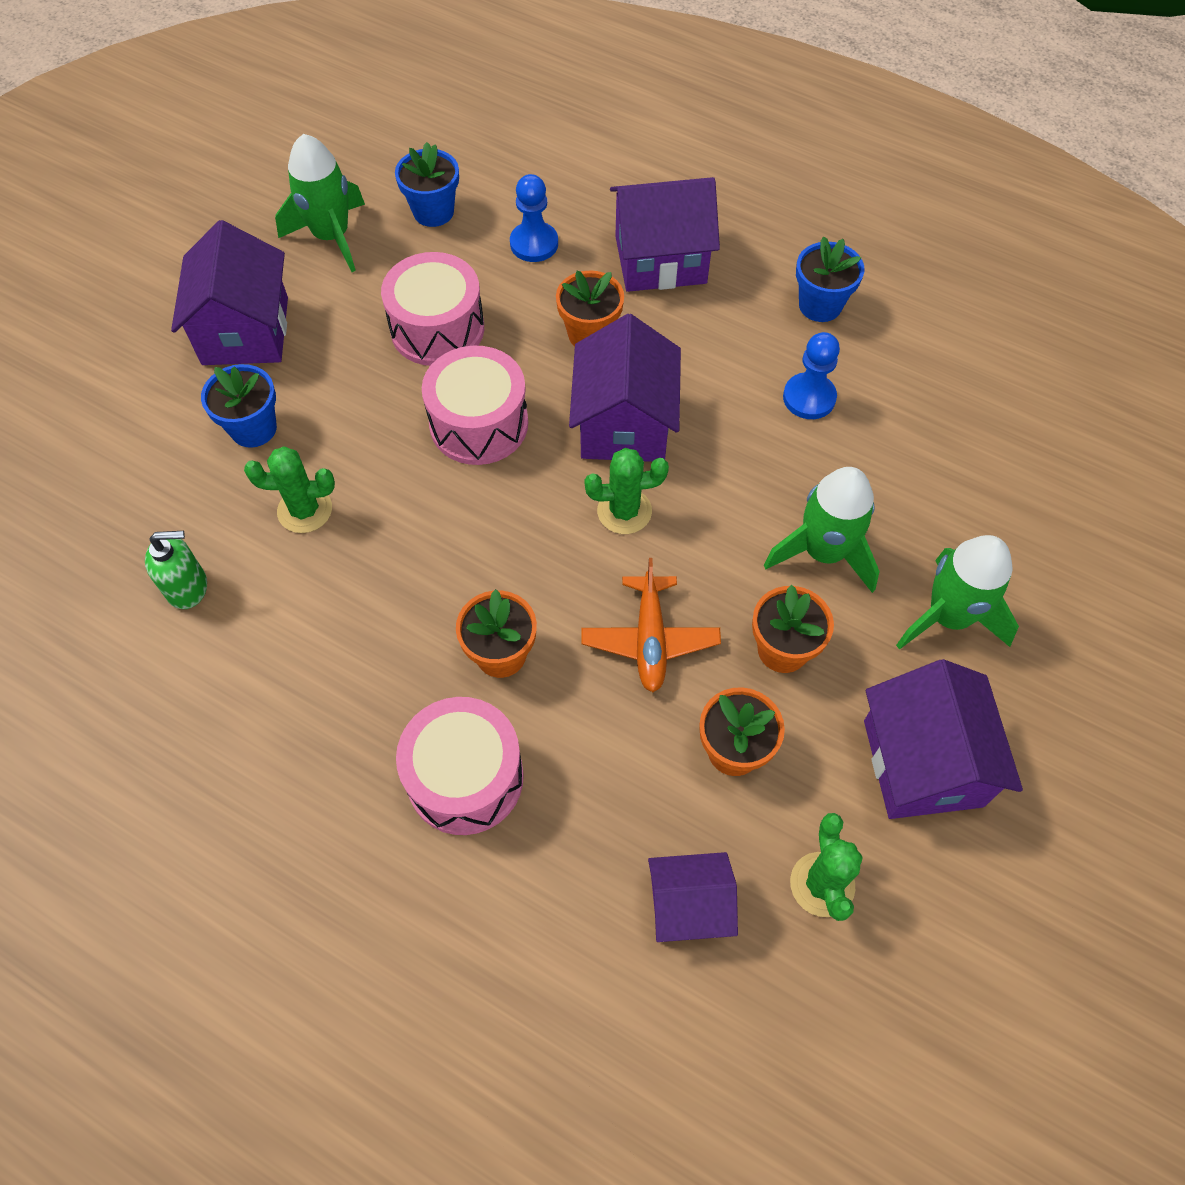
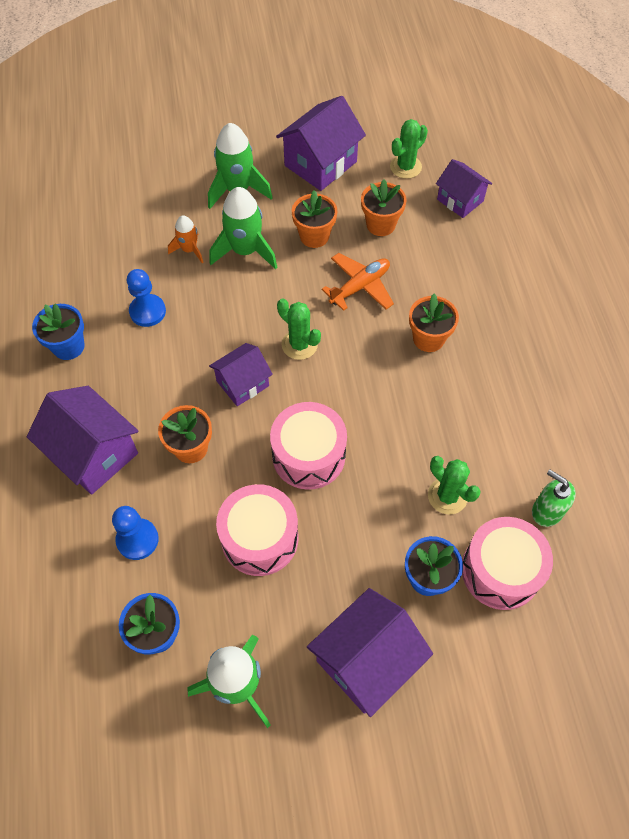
camera: 130 degrees left, 0 degrees up
(465, 777) = (496, 308): pink drum -> pink drum (500, 570)
(624, 424) = (242, 383): purple house -> purple house, size x0.62
(876, 494) = (189, 250): none -> orange rocket

